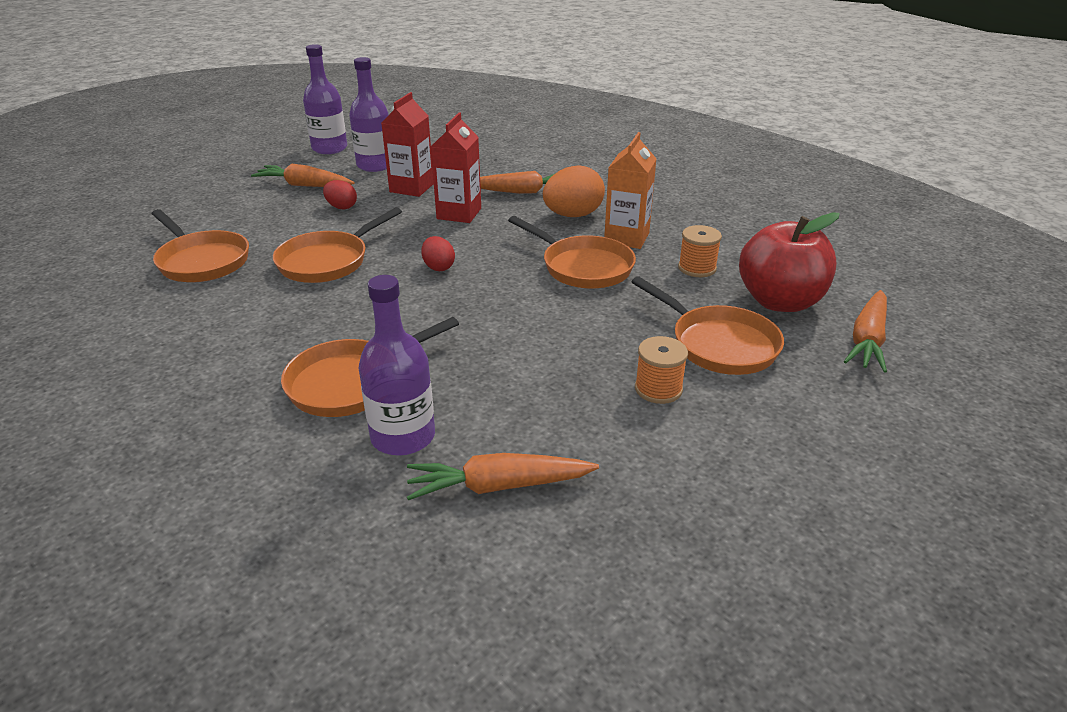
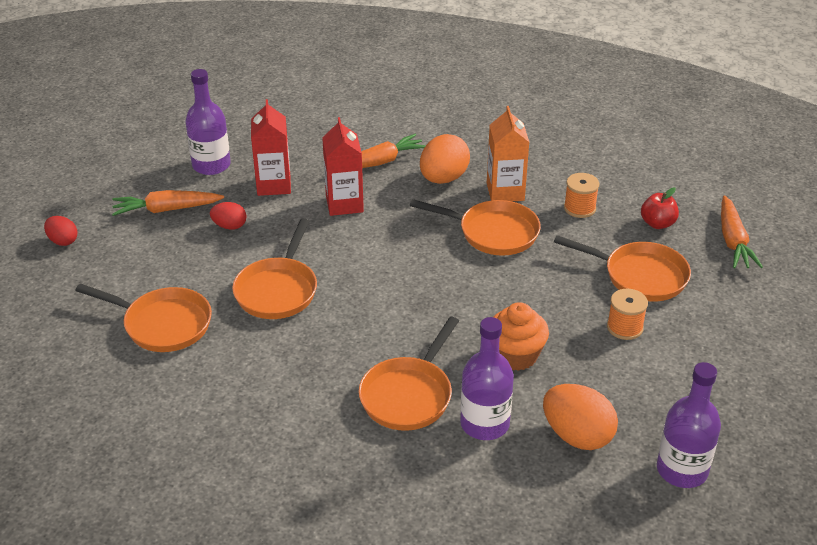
camera: 25 degrees left, 5 degrees up
(329, 148) = (142, 154): purple bottle -> purple bottle (682, 470)
(438, 267) = (378, 268): red egg -> red egg (63, 241)
(499, 486) = (577, 436): orange carrot -> orange egg
(504, 380) = (516, 355): none -> orange cupcake
(779, 301) = (657, 223): red apple -> red apple, size x0.51

